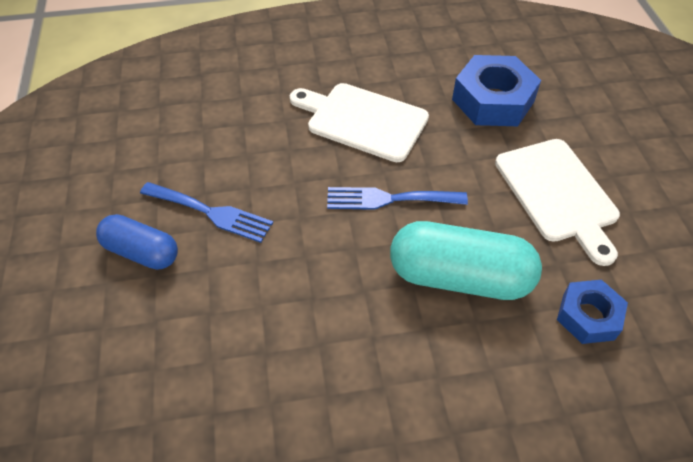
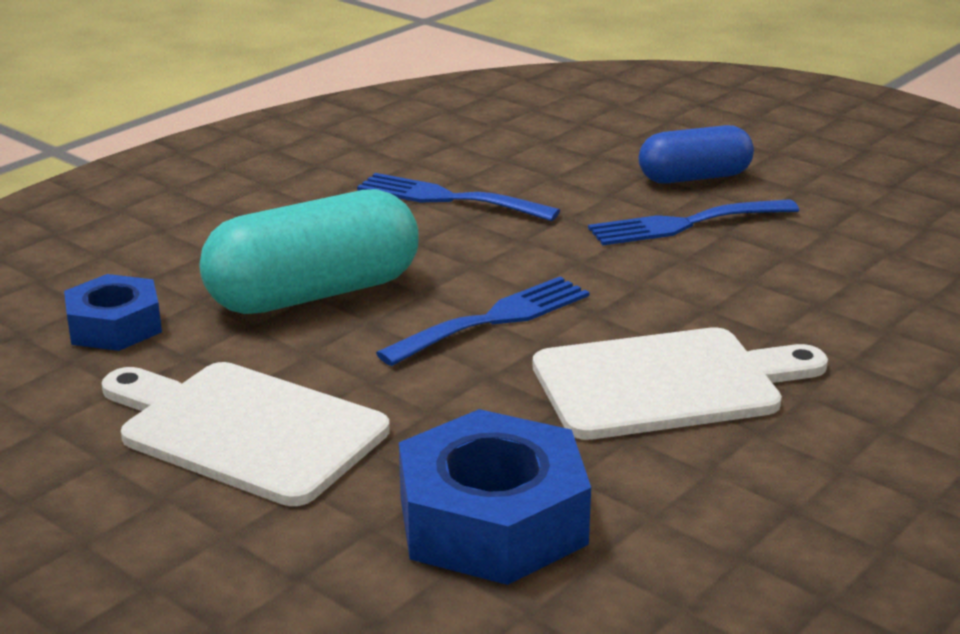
camera: 140 degrees right, 25 degrees down
(298, 331) = (447, 198): none -> blue fork

